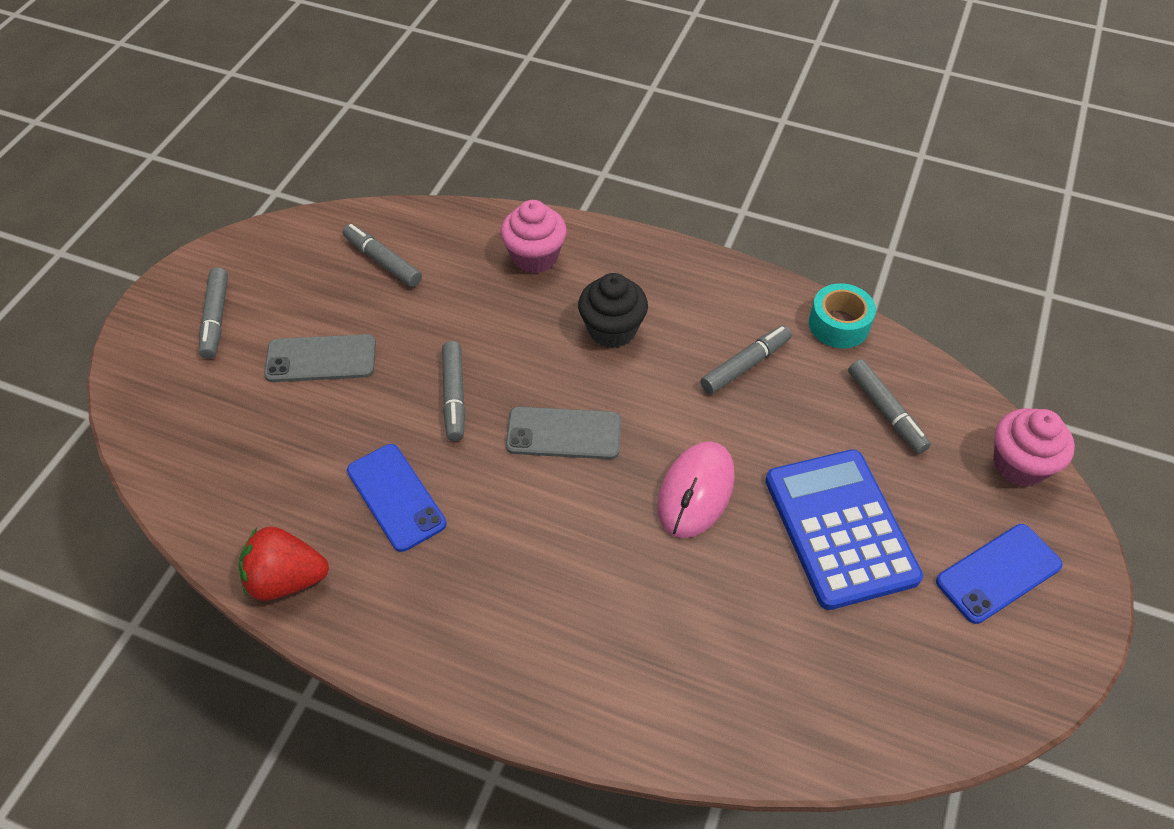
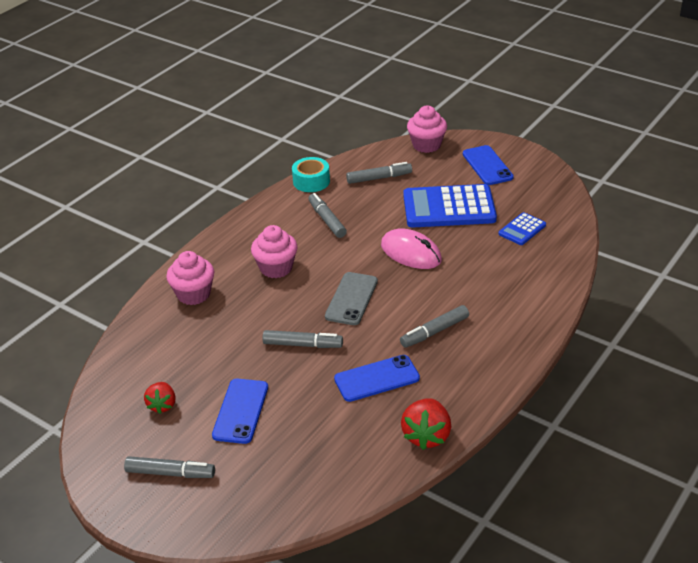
camera: 75 degrees left, 15 degrees down
(321, 359) = (240, 411): grey phone -> blue phone
(325, 281) = (162, 405): none -> red strawberry
(383, 261) = (157, 372): grey marker -> grey marker (434, 332)
(612, 330) = (276, 268): black cupcake -> pink cupcake
(816, 657) = (522, 229): none -> blue calculator

